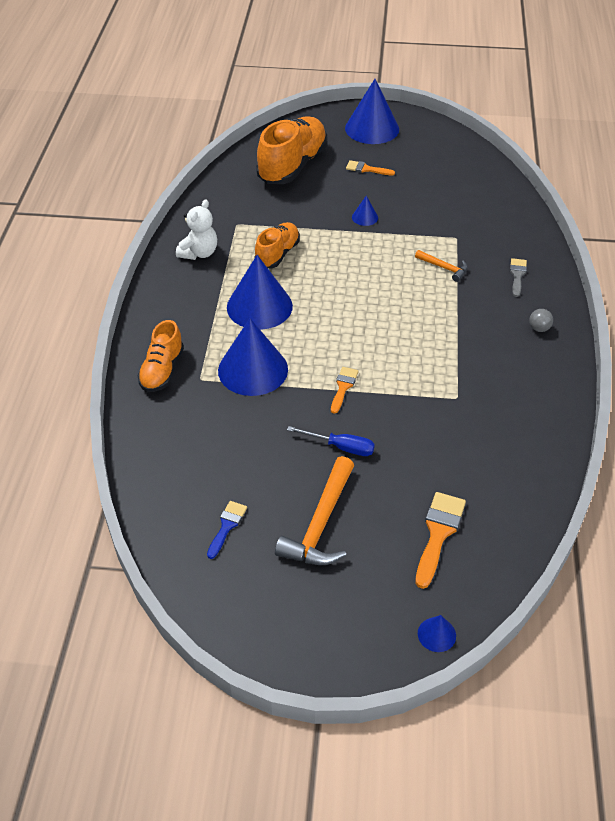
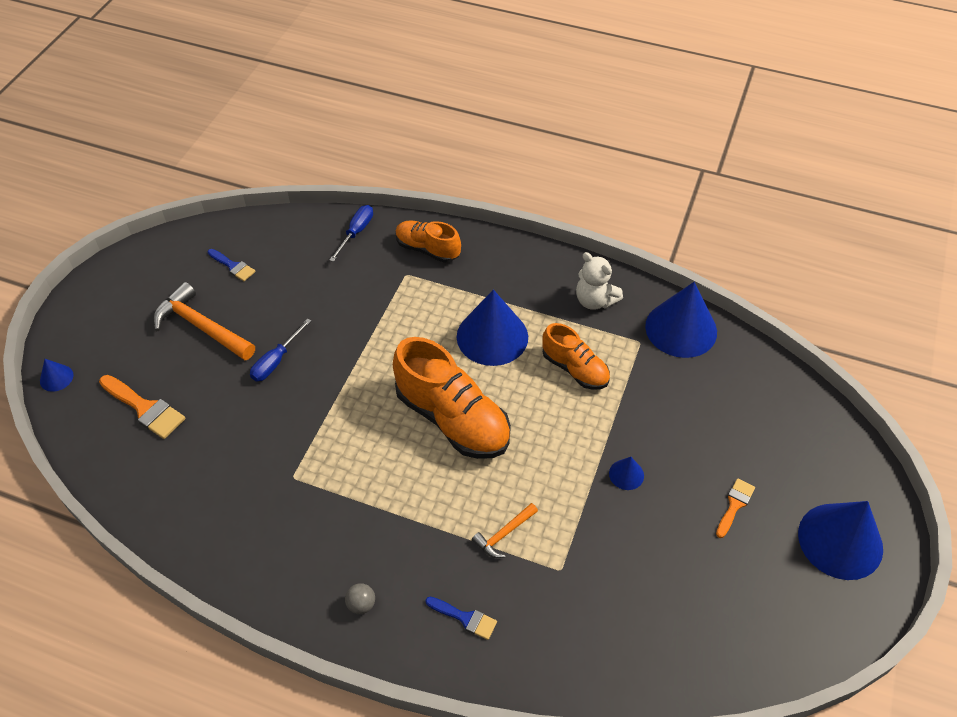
camera: 105 degrees right, 5 degrees up
(150, 432) = (356, 232): none -> blue screwdriver
(253, 369) = (402, 314): blue cone -> blue cone (681, 329)
(292, 165) = (753, 421): orange shoe -> orange shoe (452, 419)
(343, 387) = (349, 381): orange brush -> none
(517, 275) = (465, 618): grey brush -> blue brush

